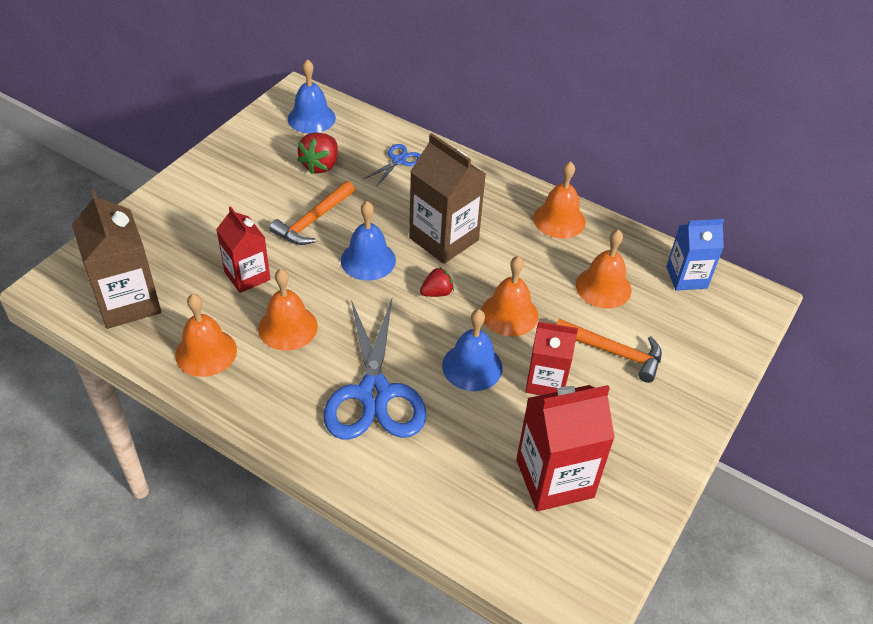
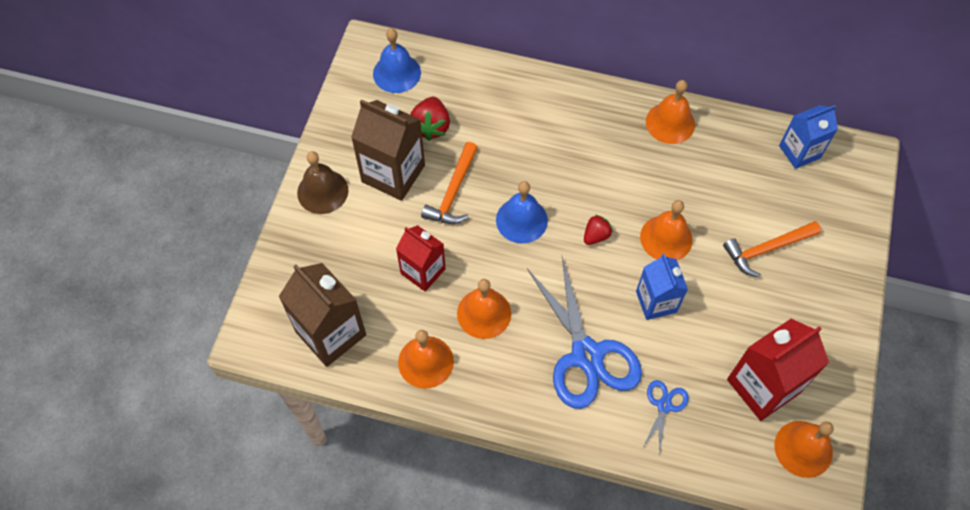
camera: 15 degrees left, 15 degrees up
(190, 188) = (322, 191): none -> brown bell
(399, 161) = (500, 99): blue scissors -> blue scissors (664, 405)
(444, 239) = (578, 176): brown carton -> brown carton (393, 173)
(472, 366) = (656, 301): blue bell -> blue carton
(546, 381) = (722, 296): red carton -> none
(603, 287) = (734, 184): orange bell -> orange bell (803, 448)
(614, 352) = (766, 249): orange hammer -> orange hammer turned 150 degrees clockwise

